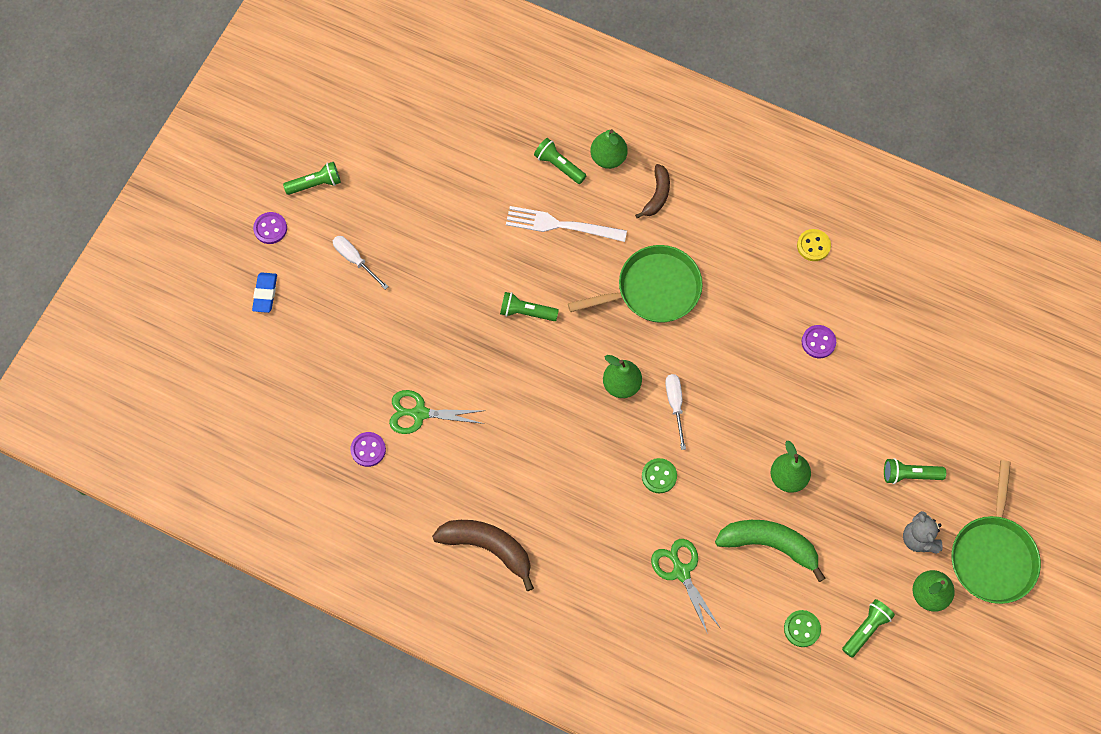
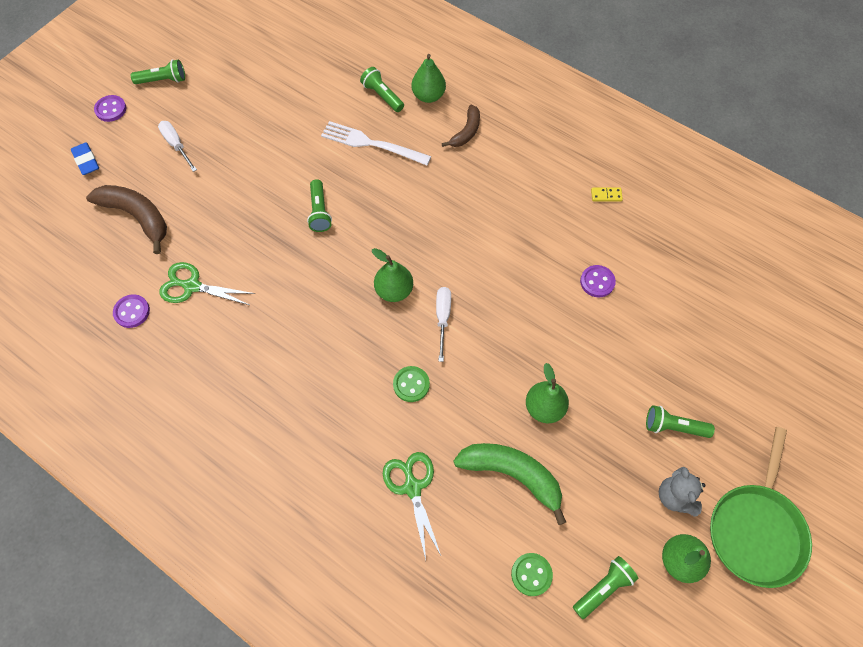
camera: 10 degrees right, 5 degrees down
(265, 294) = (86, 161): blue eraser -> blue eraser turned 45 degrees counterclockwise
(488, 547) = (219, 427): brown banana -> brown banana (137, 217)
(526, 312) = (319, 212): green flashlight -> green flashlight turned 120 degrees counterclockwise
(653, 290) = (445, 210): green pan -> none
(813, 246) = (606, 195): yellow button -> yellow domino

